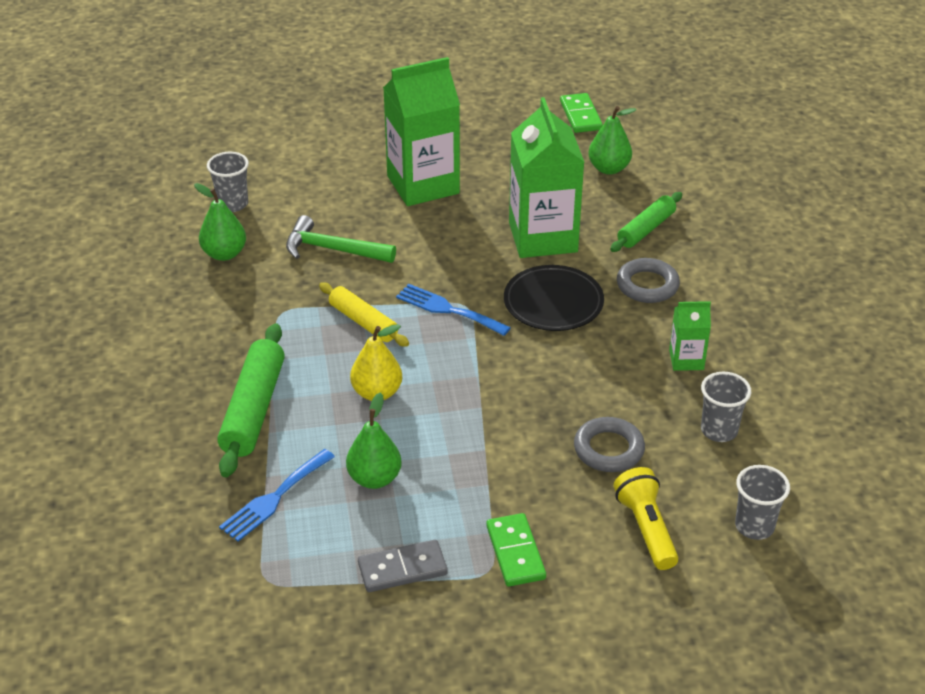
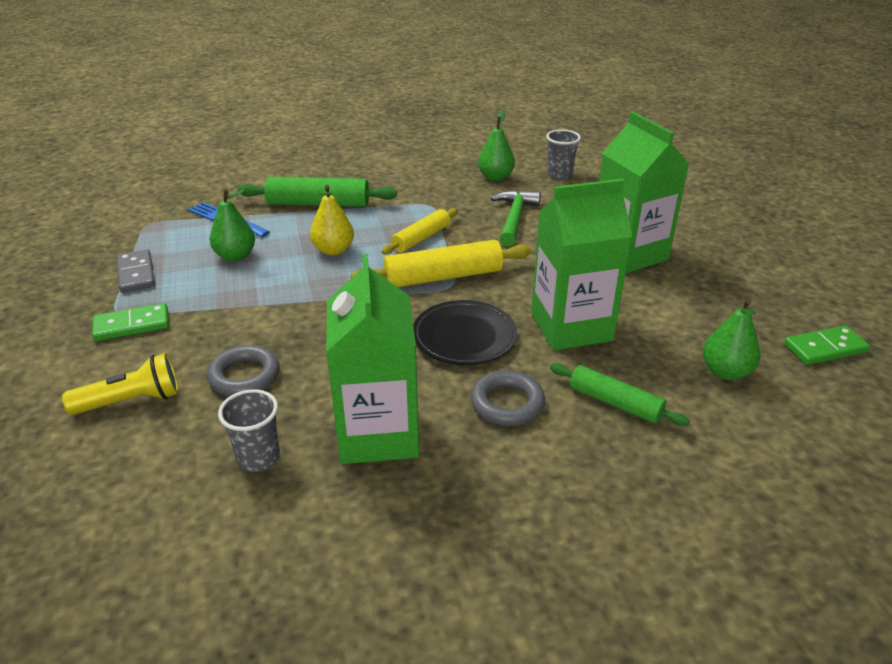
camera: 85 degrees right, 5 degrees down
(448, 309) = (443, 277): blue fork -> yellow rolling pin
(686, 360) = (378, 433): green carton -> green carton, size x2.10
(754, 526) = (105, 482): grey cup -> none

